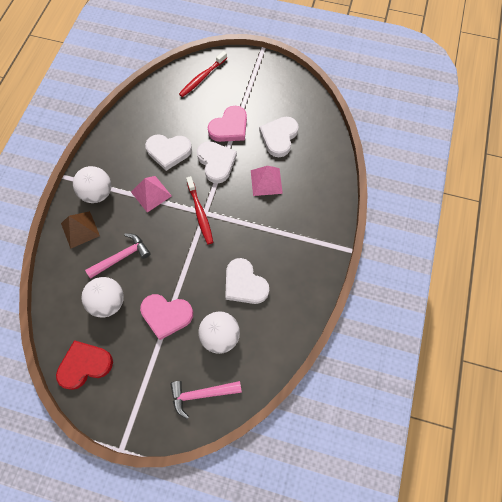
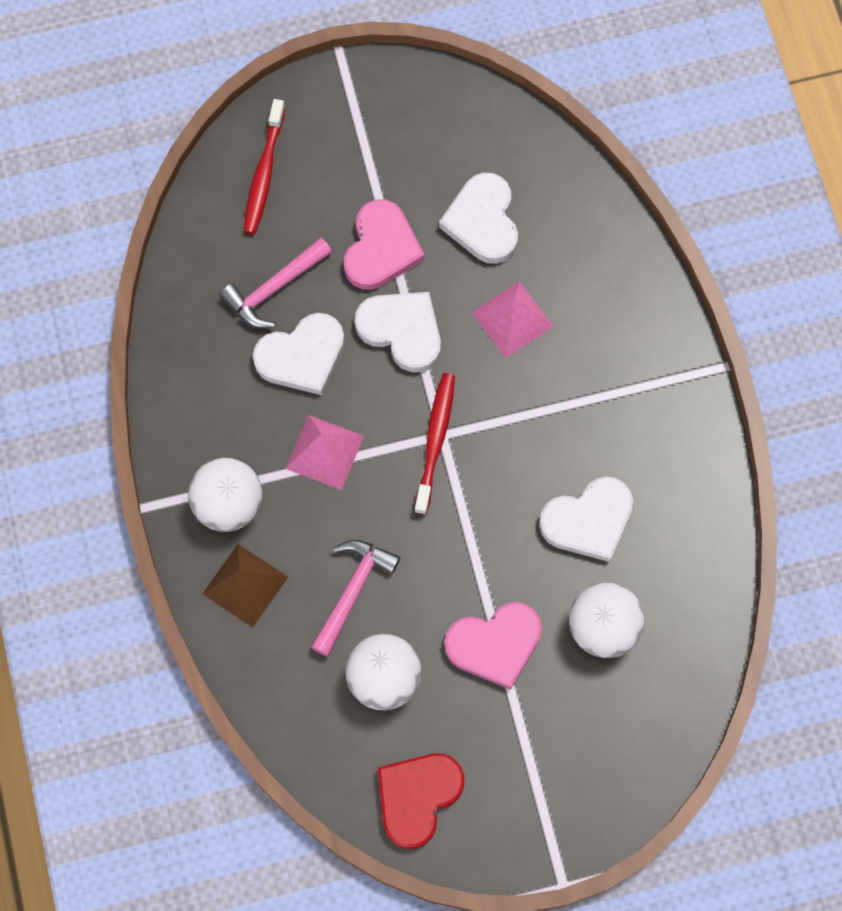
camera: 30 degrees left, 5 degrees up
(200, 213) = (435, 440): red toothbrush -> red toothbrush turned 120 degrees counterclockwise
(201, 394) = (631, 732): pink hammer -> pink hammer (274, 288)
(244, 284) = (588, 521): white heart -> white heart turned 45 degrees counterclockwise

